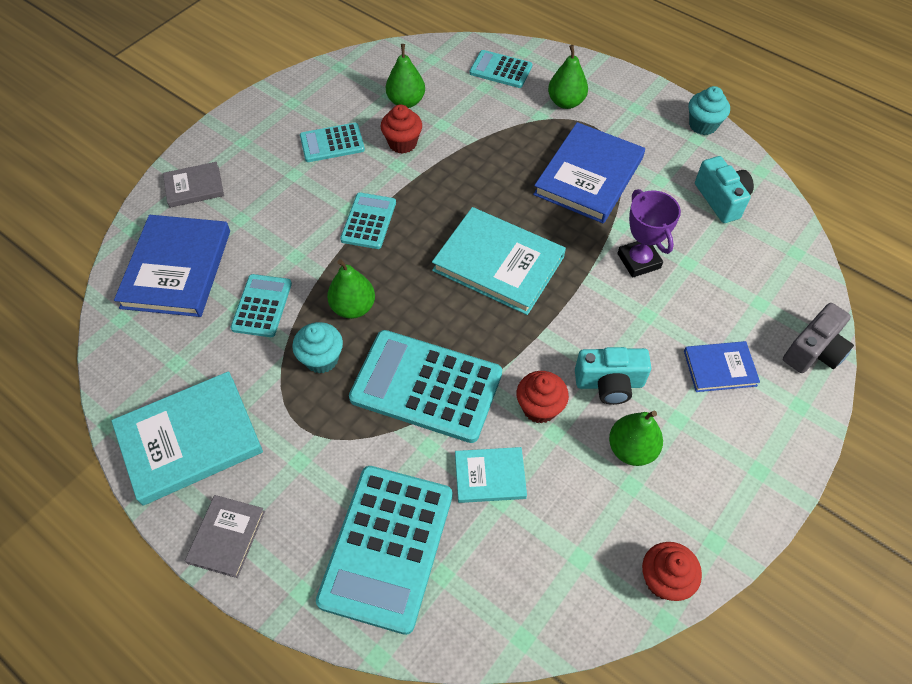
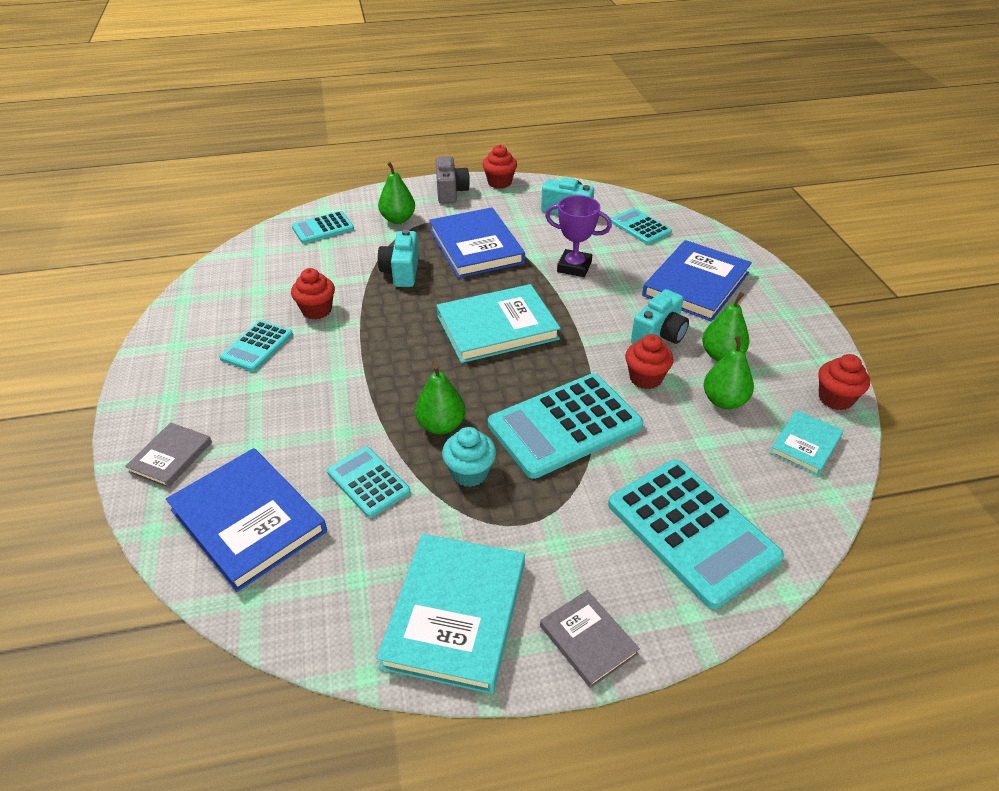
camera: 50 degrees left, 15 degrees down
(368, 221) = (367, 370): turquoise calculator -> turquoise calculator (640, 227)
(406, 101) = (278, 286): green pear -> green pear (724, 401)
(490, 476) = (680, 436): turquoise book -> turquoise book (805, 444)
(501, 155) = (401, 272): none -> turquoise camera
(702, 125) = (499, 182): turquoise cupcake -> red cupcake
(719, 368) = (696, 284): blue book -> blue book, size x1.86
(813, 351) = (721, 244): grey camera -> grey camera (450, 192)

